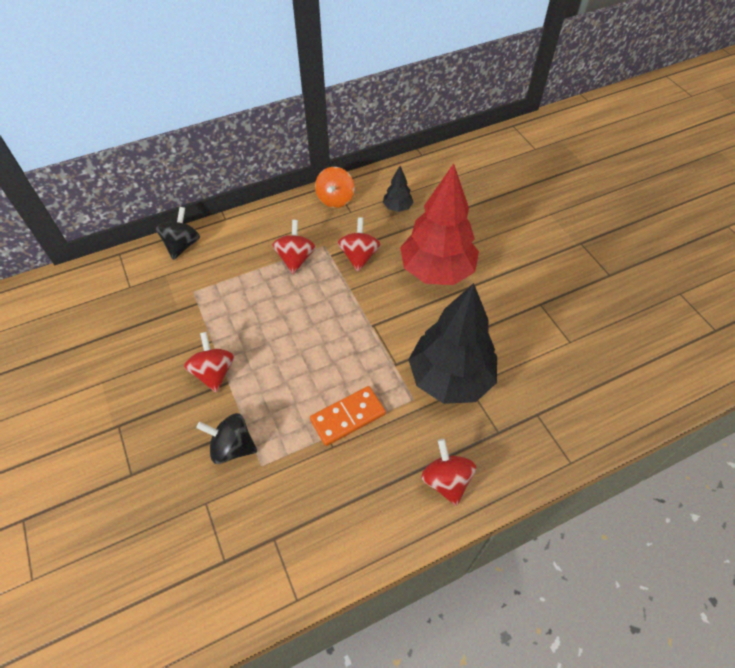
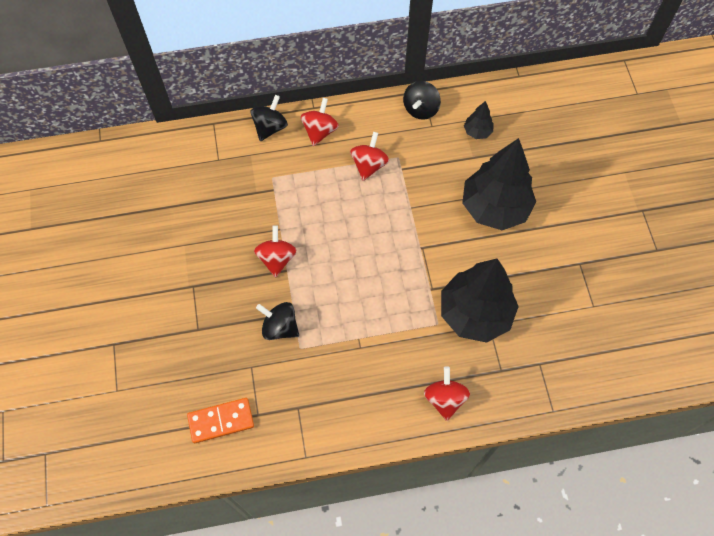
camera: 15 degrees right, 10 degrees up
(335, 199) = (420, 109): orange spinning top -> black spinning top
(348, 417) = (379, 326): orange domino -> orange domino (221, 421)
(359, 256) = (427, 176): red spinning top -> red spinning top (320, 131)
(437, 271) = (494, 208): red tree -> black tree

